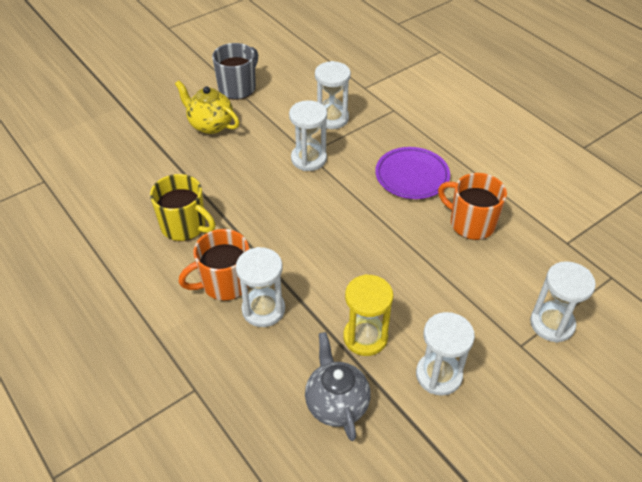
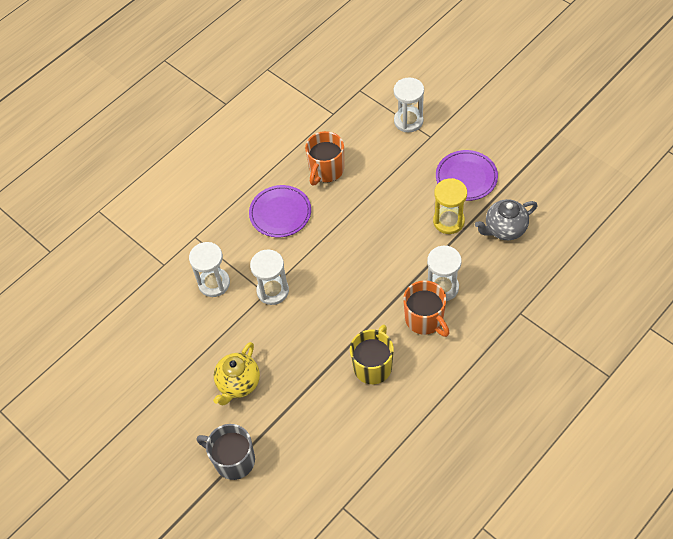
camera: 95 degrees left, 10 degrees up
(238, 88) = (176, 374): grey mug -> grey mug (233, 460)
(439, 375) = (466, 177): white hourglass -> purple plate

